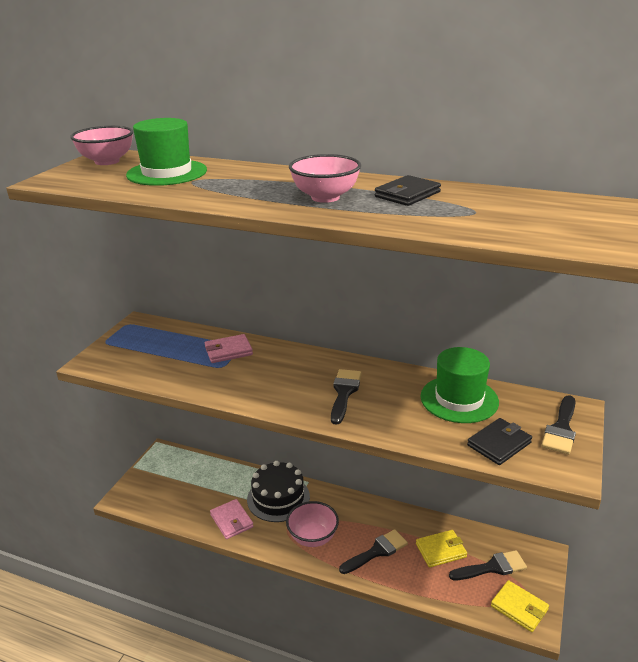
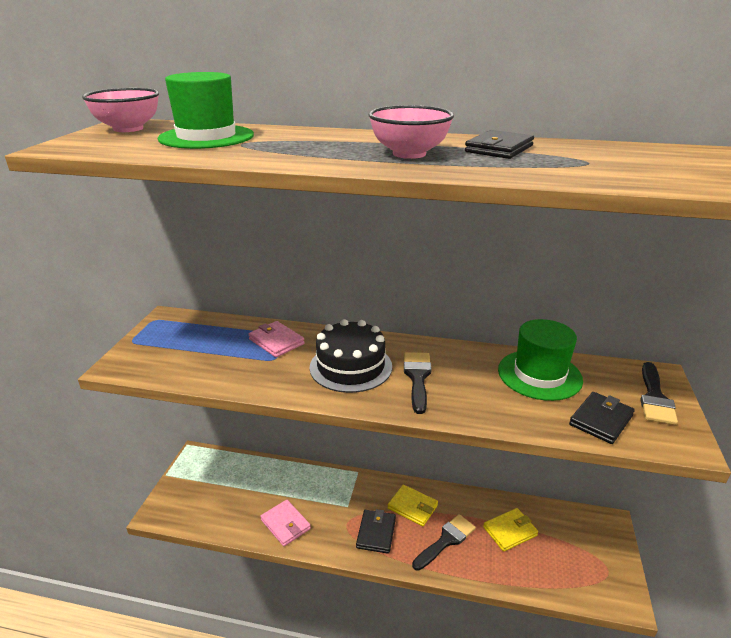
camera: 10 degrees left, 0 degrees up
(228, 351) = (276, 341): pink wallet -> pink wallet turned 75 degrees clockwise
(278, 498) = (330, 493): black cake -> black cake (350, 366)
(313, 537) = (376, 533): pink bowl -> black wallet
(492, 567) = (565, 543): black brush -> none
(519, 608) = (604, 584): yellow wallet -> yellow wallet (412, 507)

